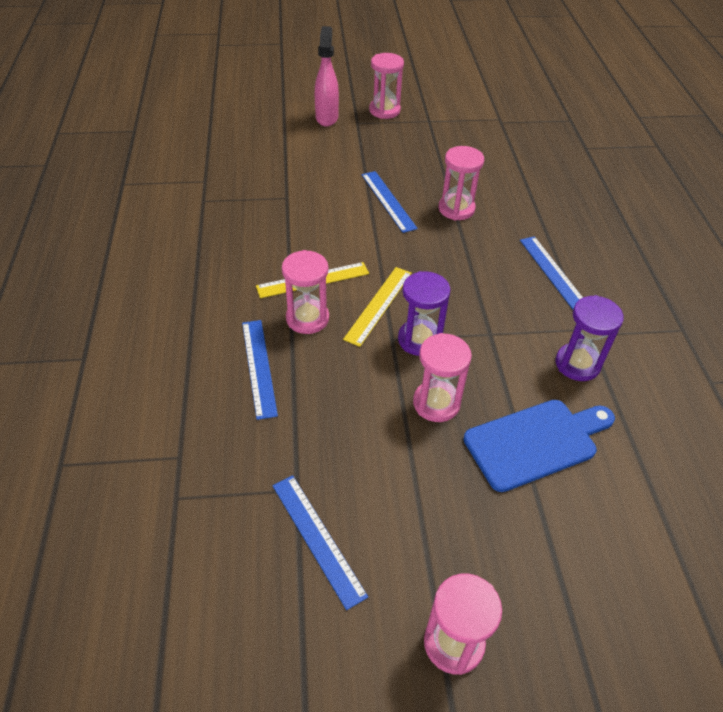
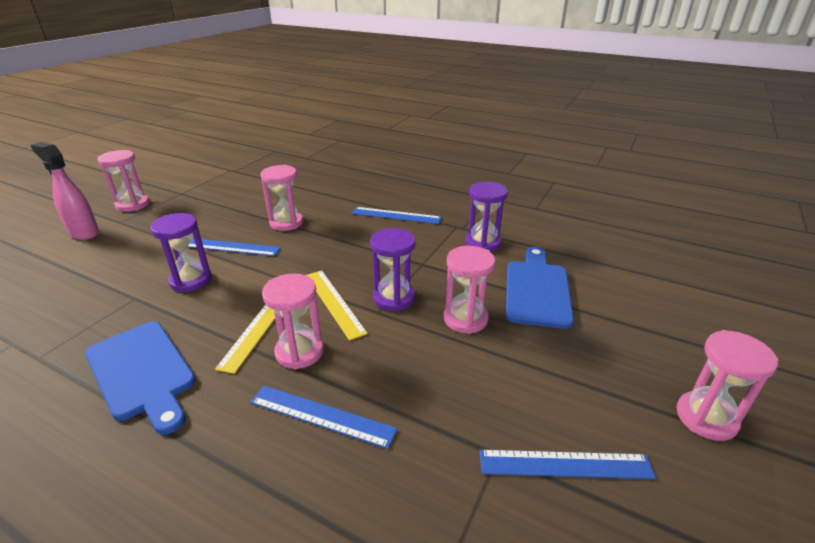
camera: 55 degrees left, 15 degrees down
(227, 254) = (142, 372): none -> blue cutting board
(329, 210) = (191, 280): none -> purple hourglass

